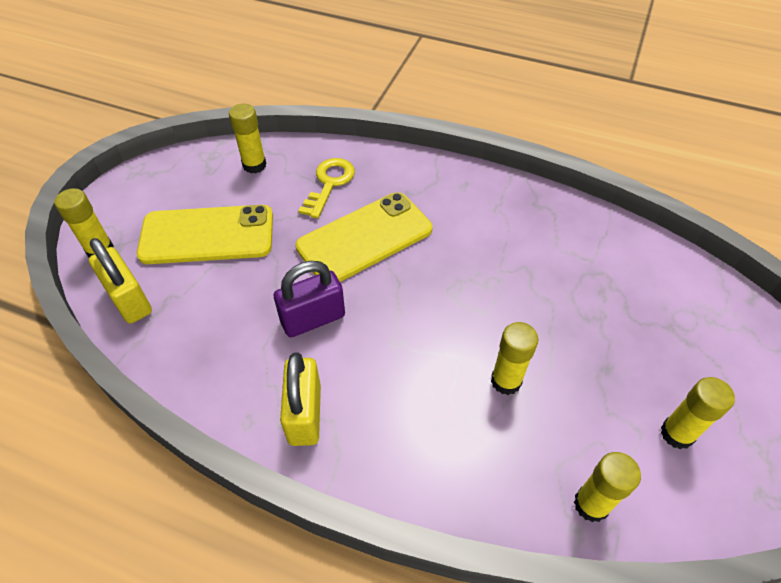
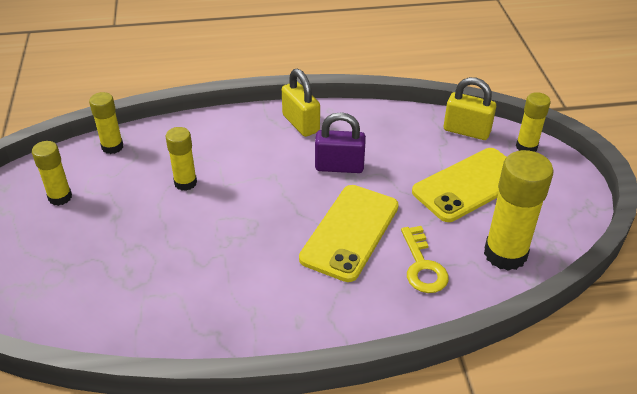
camera: 150 degrees right, 10 degrees down
(254, 165) = (505, 254): yellow glue stick -> yellow glue stick, size x1.72
(313, 319) = (339, 166): purple padlock -> purple padlock turned 60 degrees clockwise

